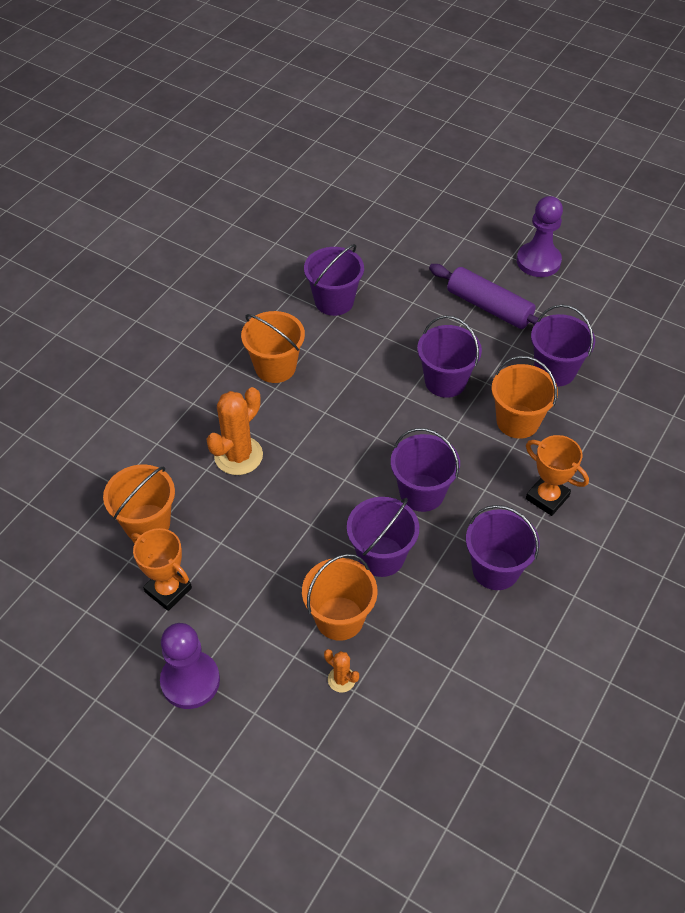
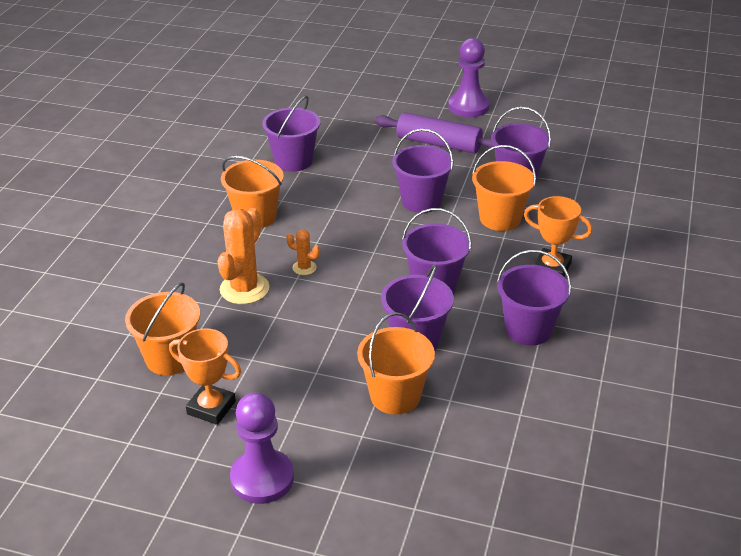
camera: 15 degrees left, 15 degrees down
(341, 679) = (417, 445): orange cactus -> orange cactus (304, 268)

